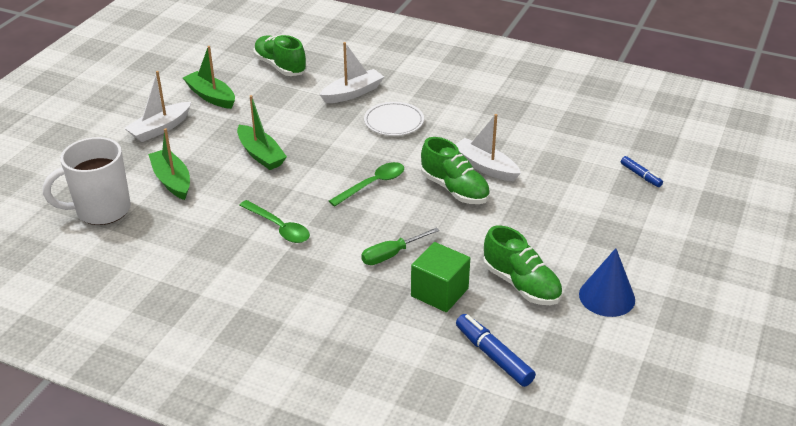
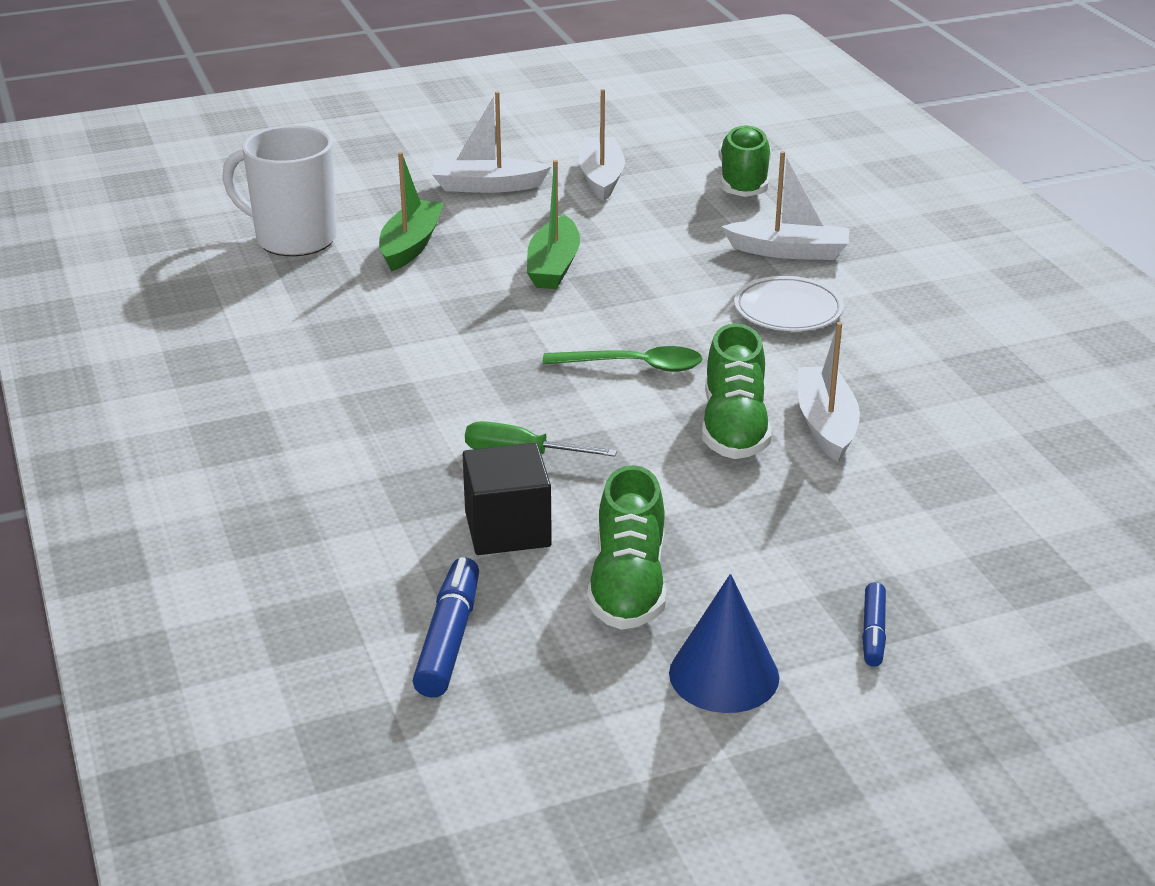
camera: 45 degrees right, 5 degrees down
(211, 96) = (601, 178): green boat -> white boat
(279, 227) = (442, 353): green spoon -> none
(439, 292) = (507, 529): green cube -> black cube
(640, 175) = (1064, 563): blue marker -> blue marker (873, 632)

